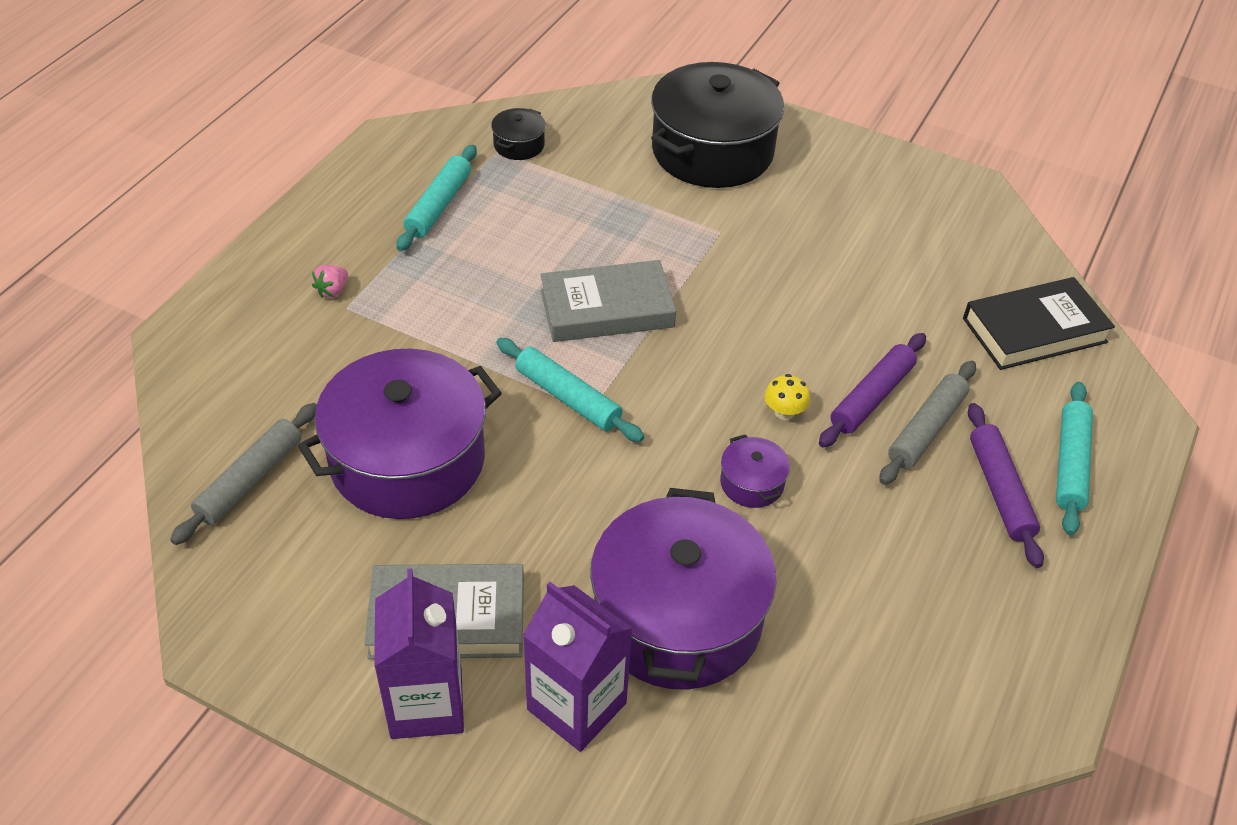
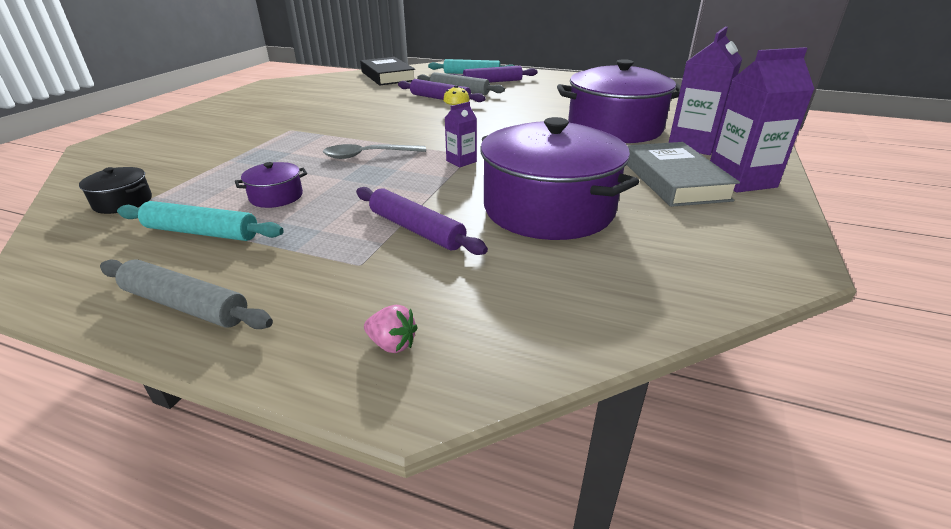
camera: 95 degrees left, 15 degrees down
(250, 480) = (618, 281): grey rolling pin -> grey rolling pin (186, 305)
(332, 291) = (331, 277): pink strawberry -> pink strawberry (392, 344)
(396, 346) = (416, 229): none -> purple rolling pin
(568, 397) = (461, 161): turquoise rolling pin -> purple carton
(607, 309) = (368, 155): grey book -> grey spoon
(712, 151) = (193, 134): black pot -> none
(752, 483) = (512, 117): purple pot -> purple pot (276, 196)

